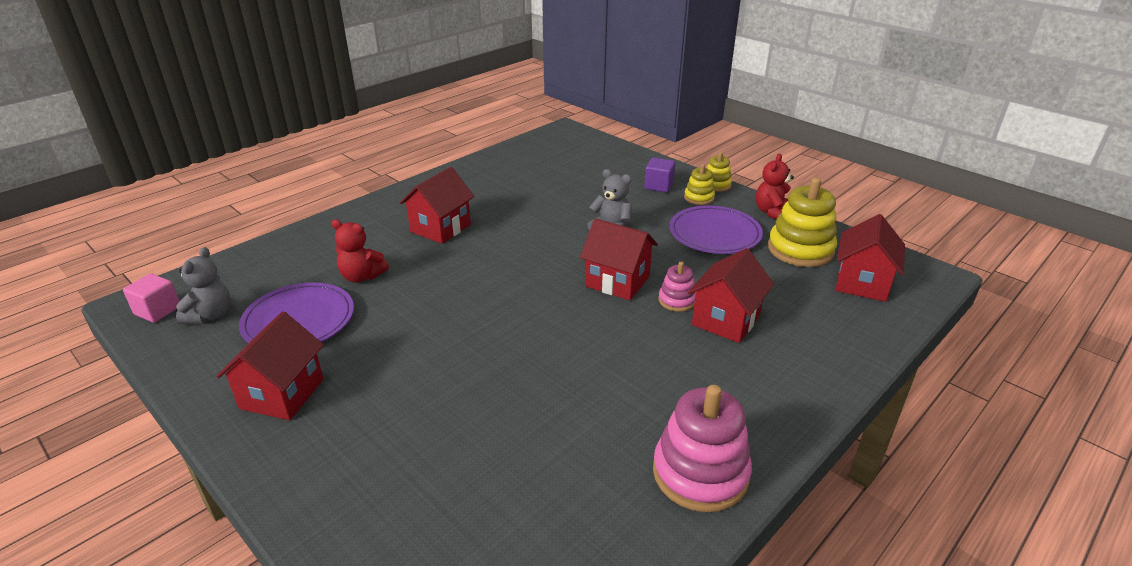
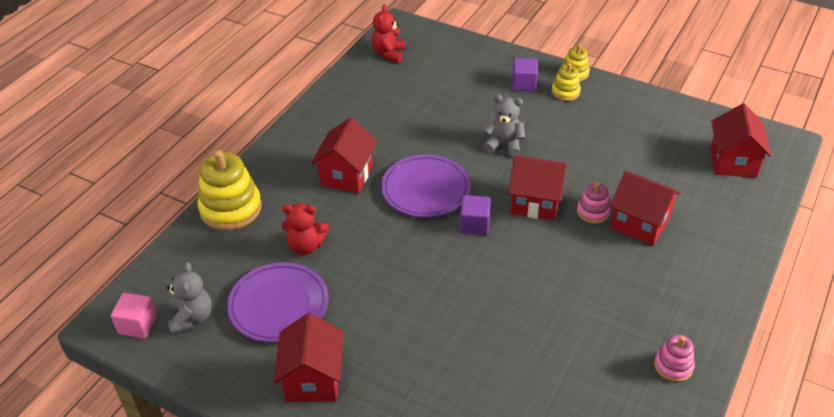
camera: 15 degrees left, 10 degrees up
(541, 289) = (474, 224): none -> purple cube
(700, 473) = (673, 366): pink stacking toy -> pink stacking toy, size x0.52
(714, 233) = (595, 132): purple plate -> purple plate (425, 189)
(726, 320) = (639, 223): red house -> red house turned 75 degrees counterclockwise
(772, 212) = (636, 97): red teddy bear -> red teddy bear (389, 54)
(800, 250) = (673, 136): yellow stacking toy -> yellow stacking toy (230, 208)

